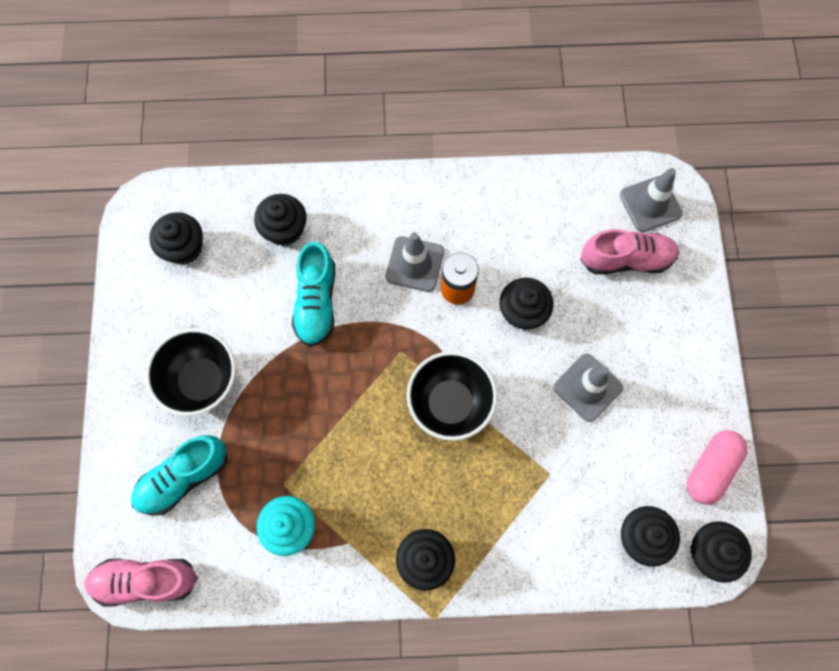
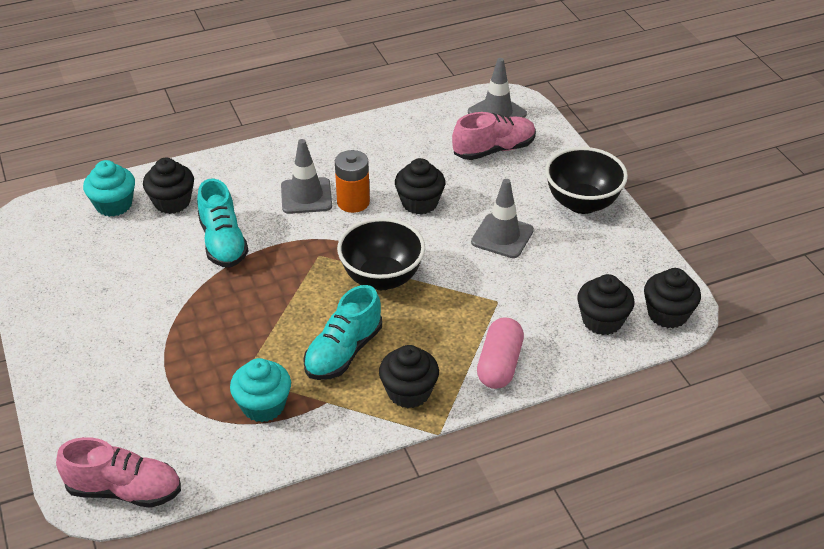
camera: 20 degrees left, 30 degrees down
(146, 580) = (124, 490): pink shoe -> pink shoe turned 150 degrees counterclockwise
(184, 248) = (76, 237): black cupcake -> none
(184, 477) = (136, 399): turquoise shoe -> turquoise shoe (343, 352)
(202, 381) = (129, 324): black bowl -> black bowl (582, 203)
(230, 215) = (114, 205): none -> turquoise cupcake
(710, 469) = (637, 260): pink capsule -> pink capsule (499, 364)

